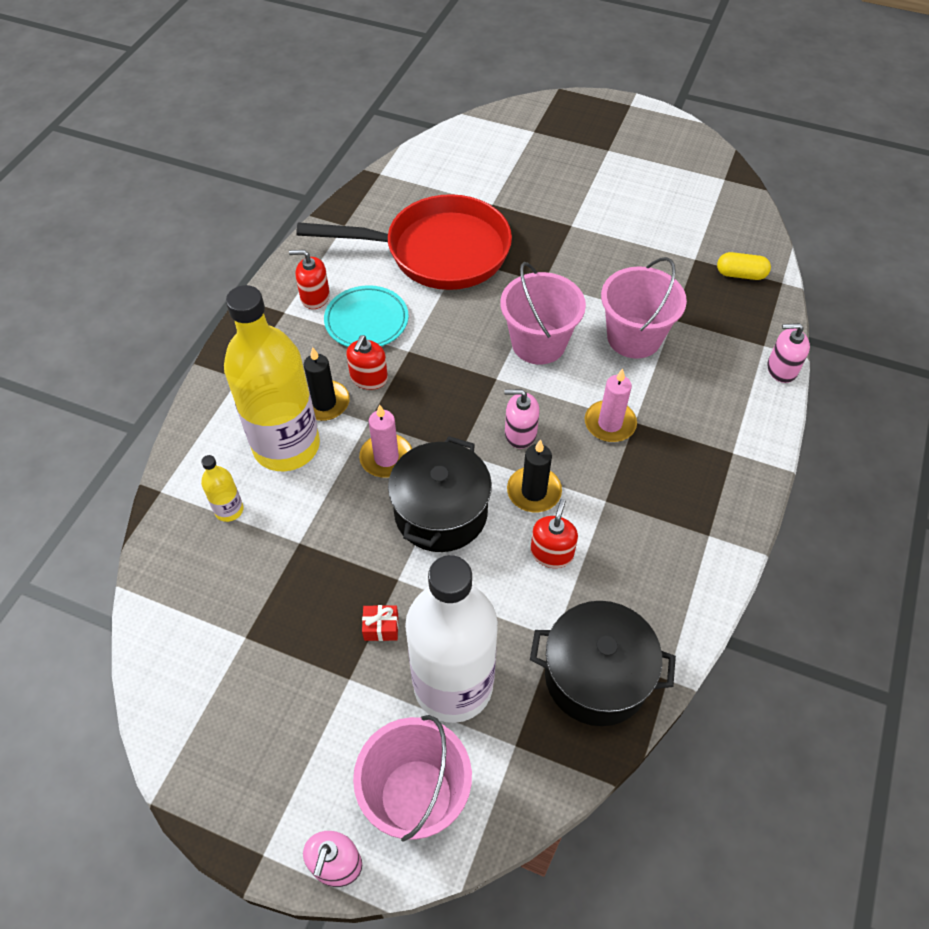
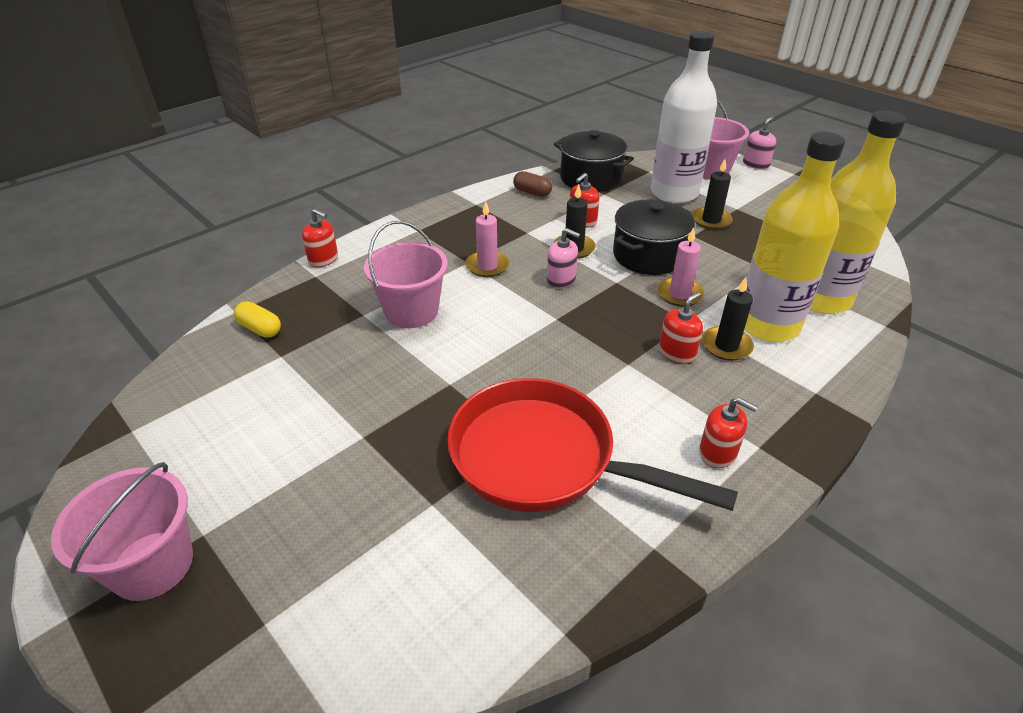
camera: 155 degrees left, 15 degrees down
(229, 510) = (820, 298): yellow bottle -> yellow bottle, size x2.45
(366, 321) = (662, 405): turquoise plate -> none
(381, 627) = (711, 220): red gift -> black candle
(538, 343) = (499, 332): pink bucket -> pink bucket (152, 565)
(656, 596) = (532, 192): none -> brown capsule
(781, 369) = (323, 259): pink soap dispenser -> red soap dispenser

